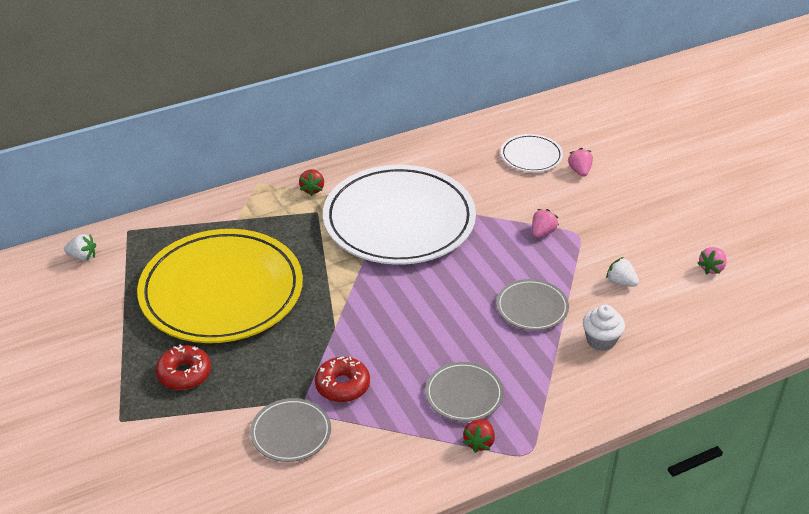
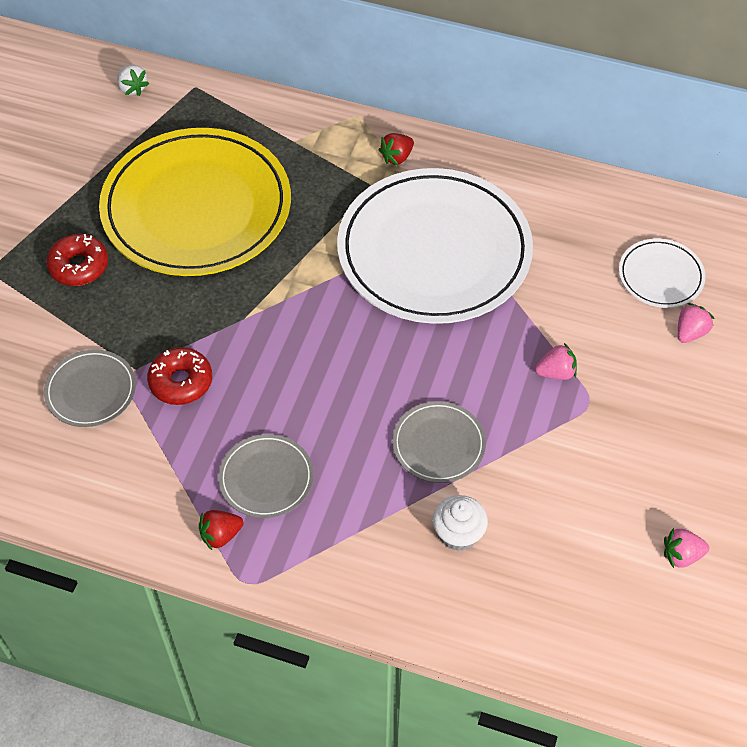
camera: 45 degrees right, 15 degrees up
(621, 282) = (562, 491): white strawberry -> none

